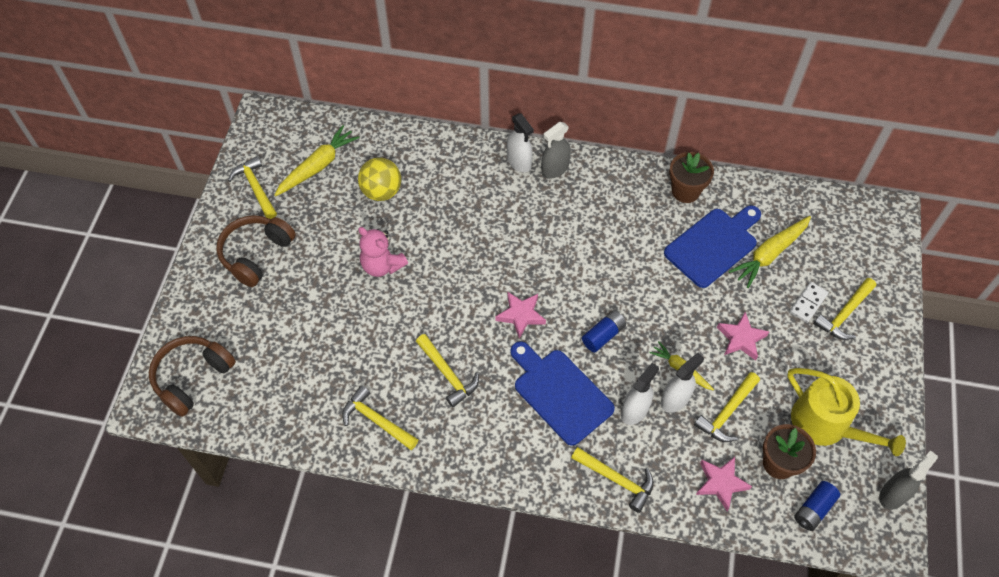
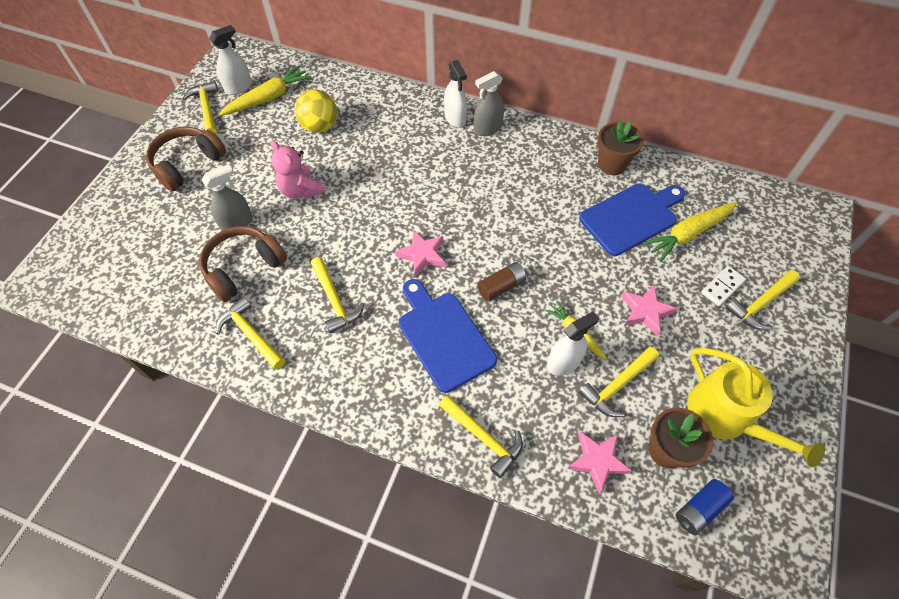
camera: 10 degrees right, 0 degrees up
(192, 378) = (89, 265): brown headphones -> brown headphones (243, 268)
(603, 335) = (501, 286): blue battery -> brown battery
(634, 410) = (518, 367): white spray bottle -> white spray bottle (238, 87)
(893, 494) = (795, 508): grey spray bottle -> grey spray bottle (237, 223)

